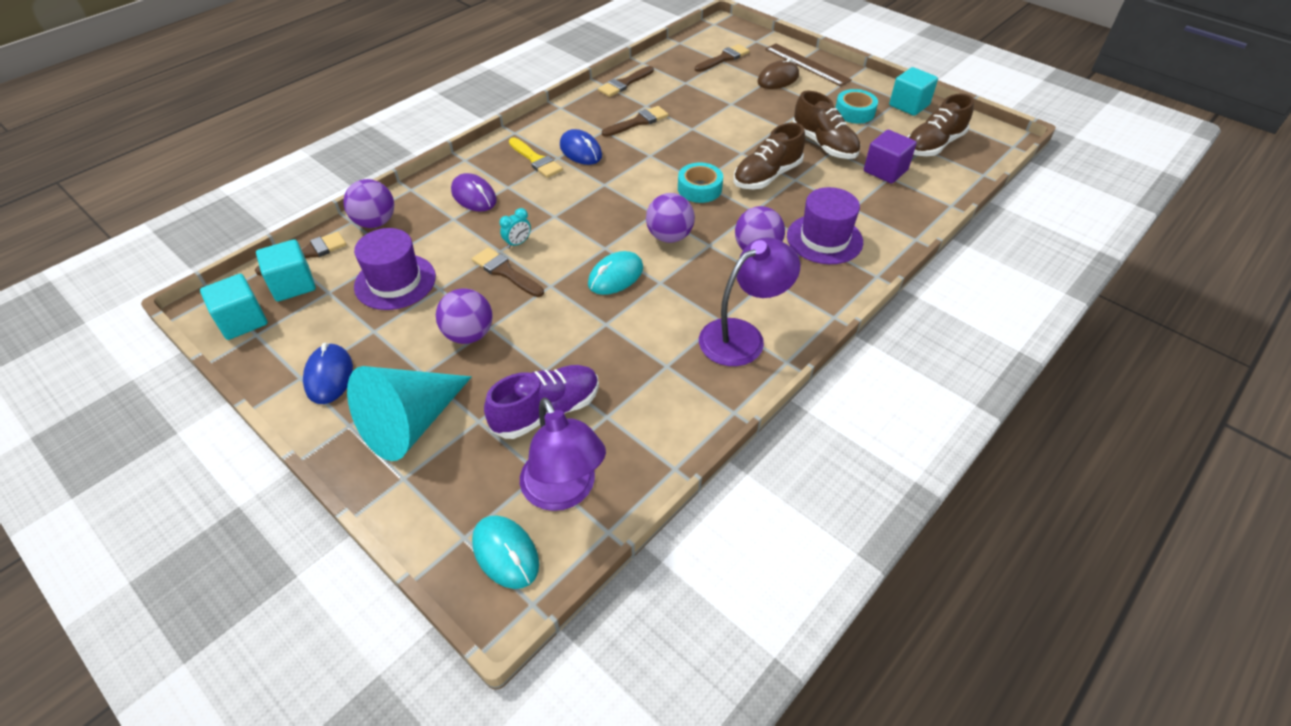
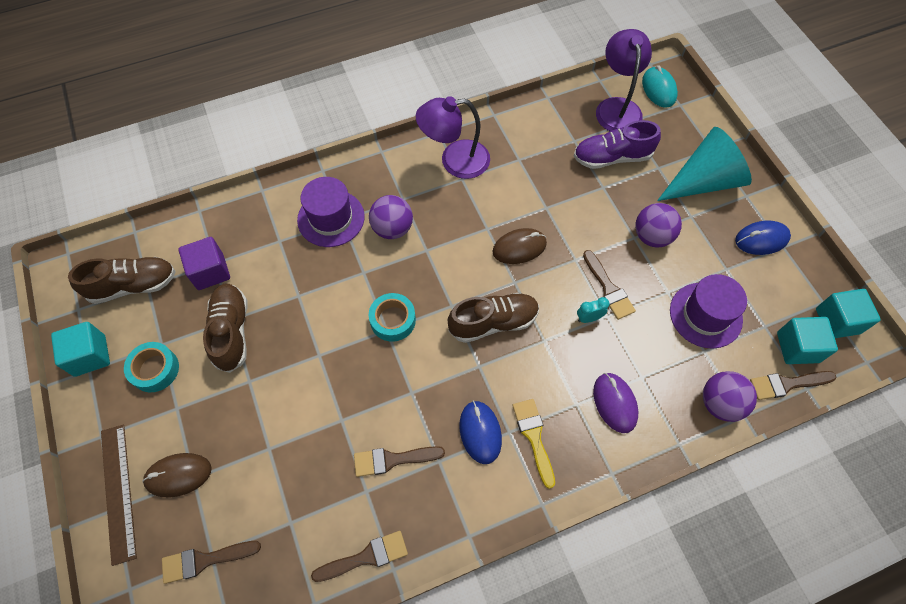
camera: 155 degrees left, 15 degrees up
(329, 376) = (761, 239): blue mouse -> blue mouse turned 60 degrees clockwise
(615, 276) = (519, 248): turquoise mouse -> brown mouse
(669, 236) = (454, 272): purple ball -> none
(767, 176) = (320, 310): brown shoe -> brown shoe (493, 322)

